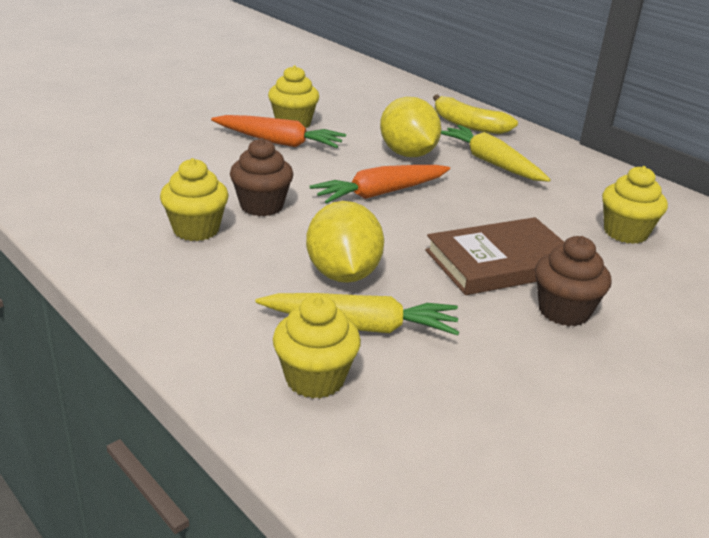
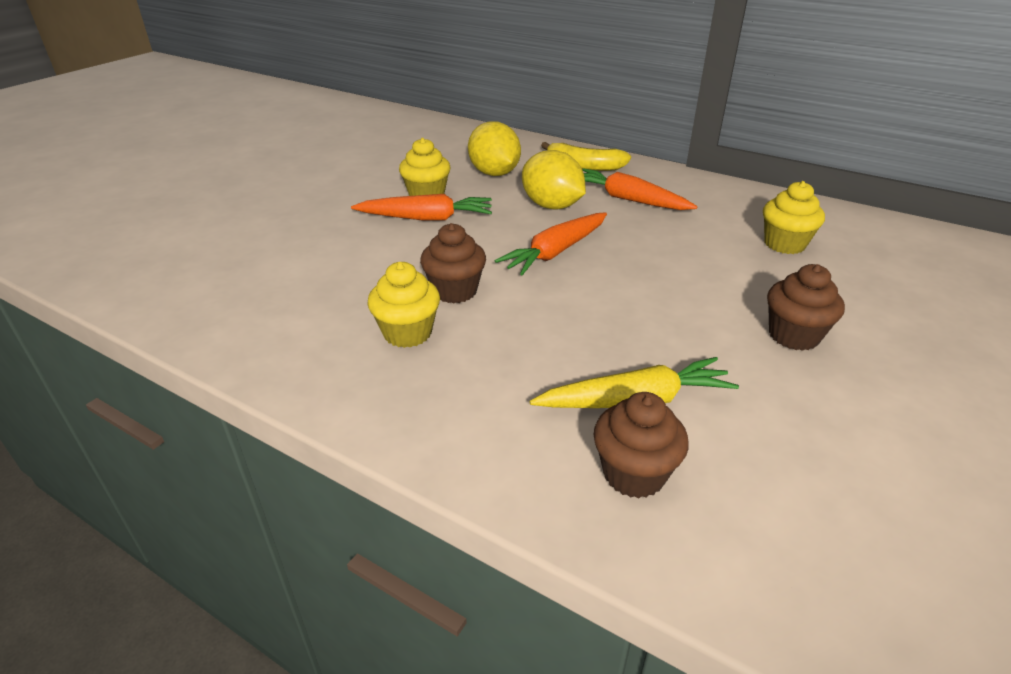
camera: 15 degrees left, 5 degrees up
(315, 379) = (634, 474): yellow cupcake -> brown cupcake
(343, 274) = (580, 347): yellow lemon -> yellow lemon (494, 173)
(491, 162) = (628, 199): yellow carrot -> orange carrot
(501, 262) = (707, 299): brown book -> none

